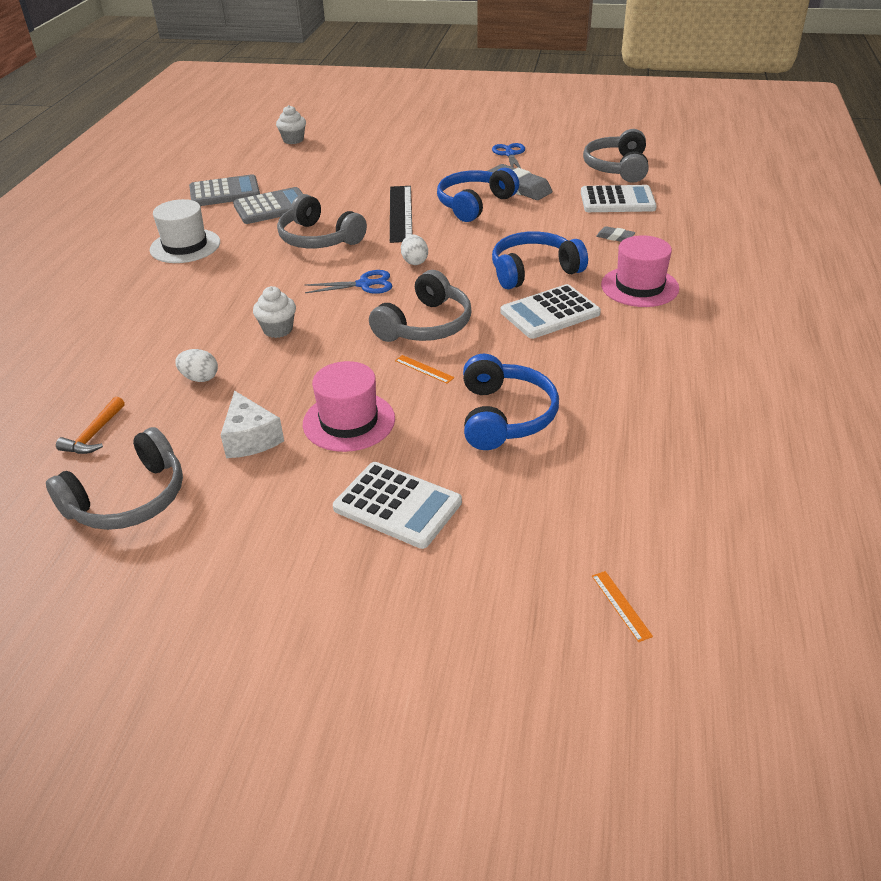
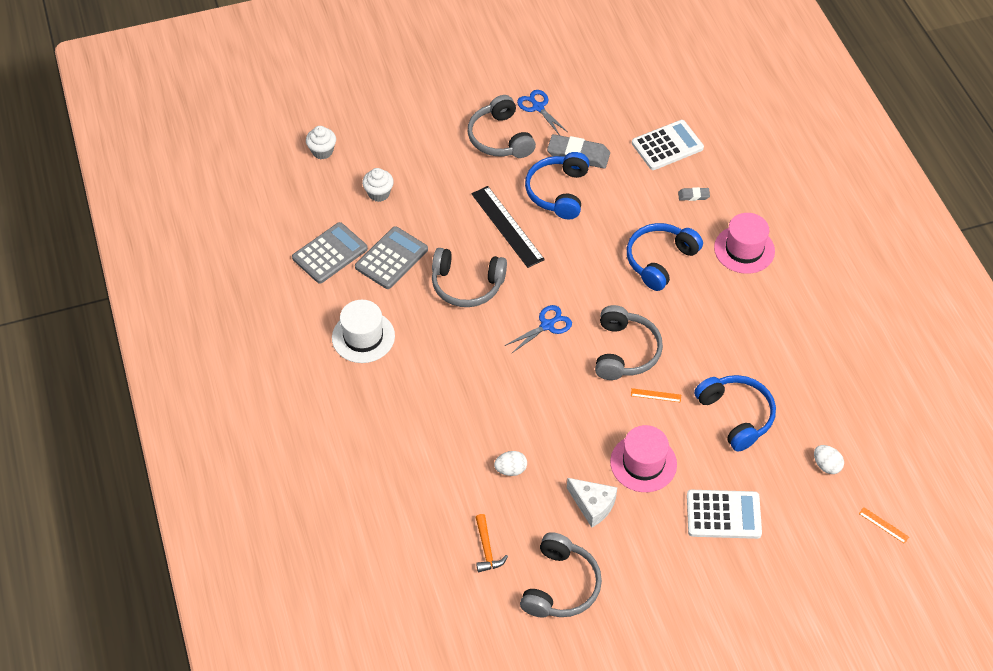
camera: 30 degrees left, 15 degrees up
(278, 329) = (523, 400): white cupcake -> white cupcake (379, 193)
(414, 261) = (564, 283): white egg -> white egg (826, 465)
(550, 313) = (701, 303): white calculator -> none
(617, 168) = (640, 97): grey headphones -> grey headphones (500, 138)

